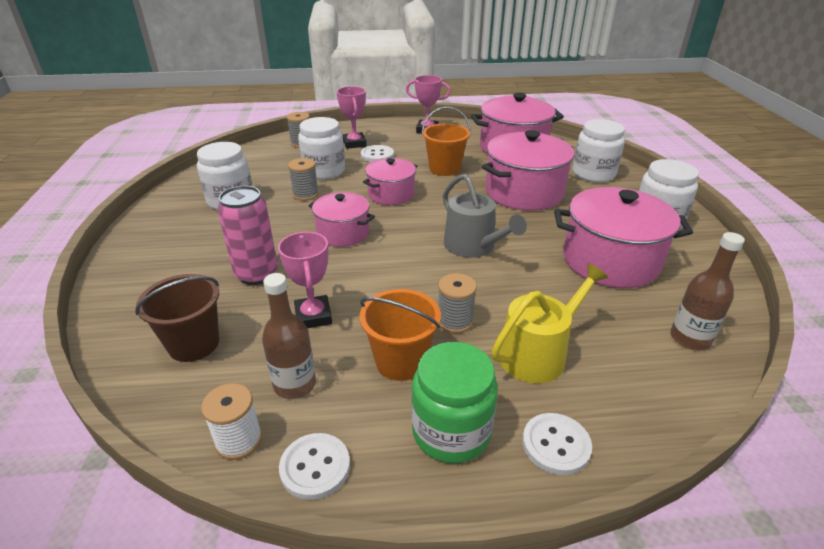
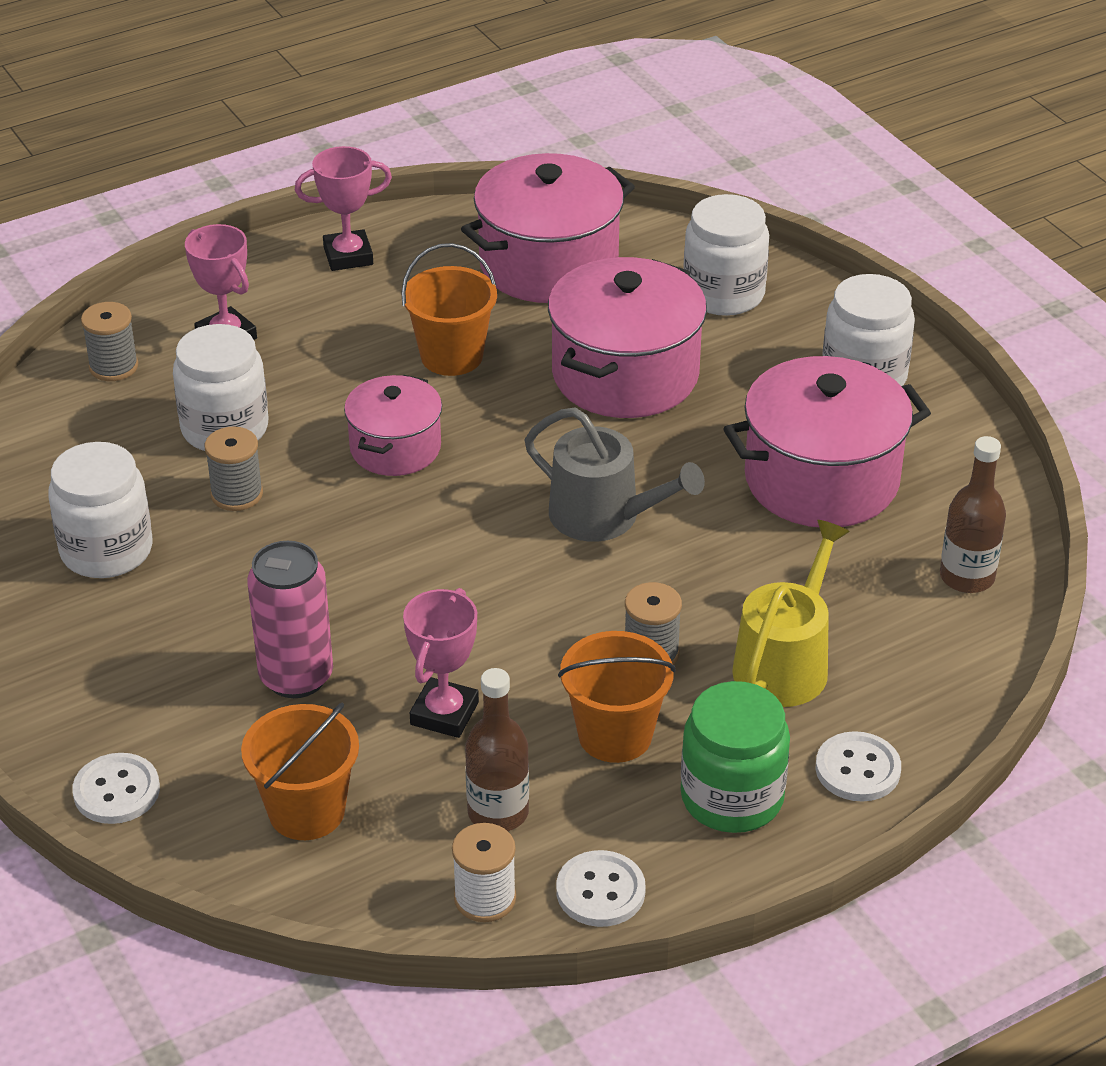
camera: 25 degrees left, 5 degrees up
(194, 344) = (306, 811): brown bucket -> orange bucket
(313, 316) = (444, 713): pink trophy -> pink trophy turned 60 degrees clockwise
(343, 233) = (373, 556): pink pot -> none
(377, 155) = (297, 356): white button -> white button (116, 791)

